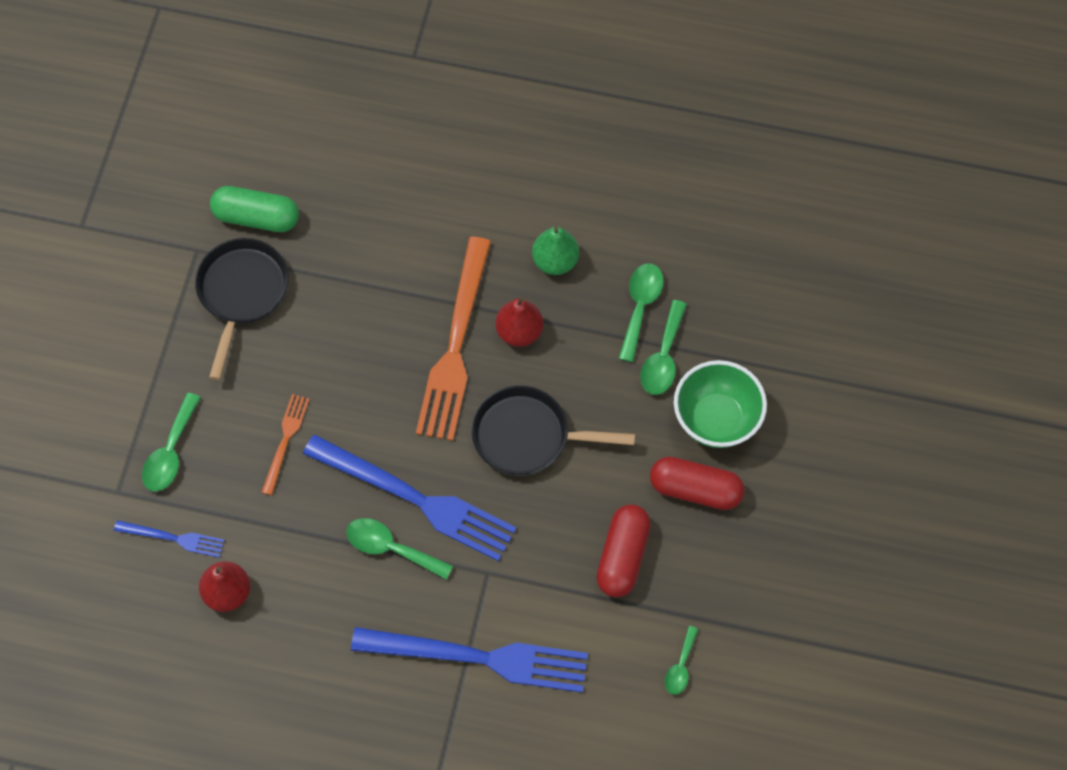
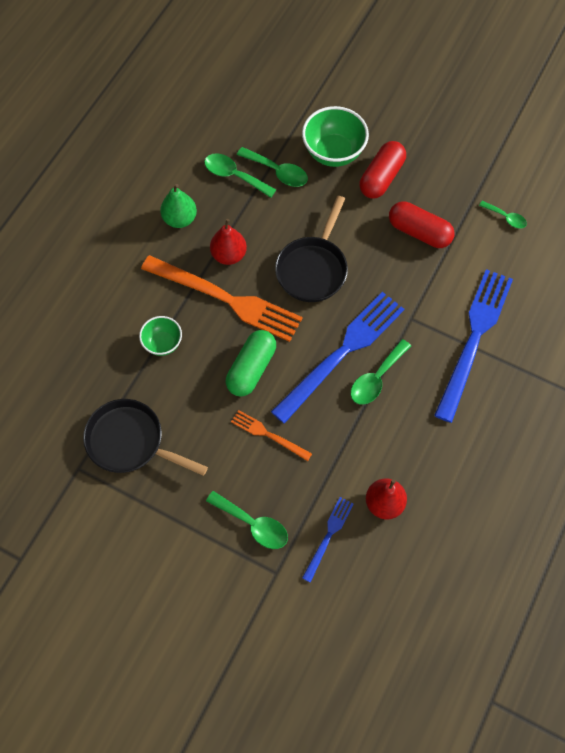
camera: 75 degrees left, 0 degrees up
(256, 217) = (66, 417): green capsule -> green capsule (251, 369)
(376, 291) = (163, 343): none -> green bowl

